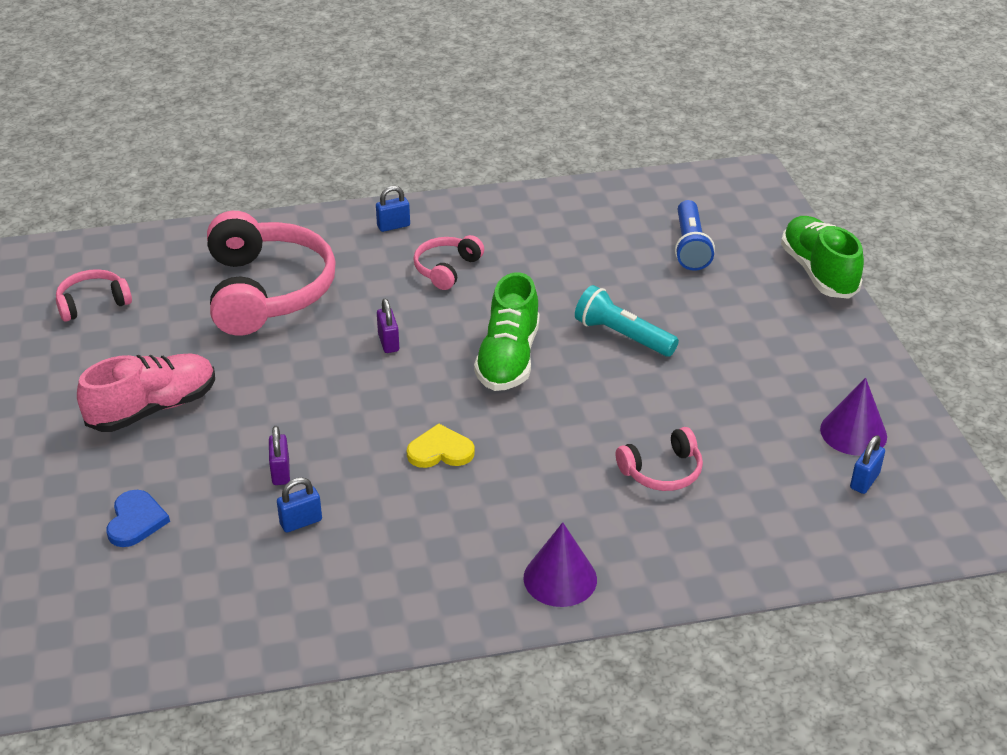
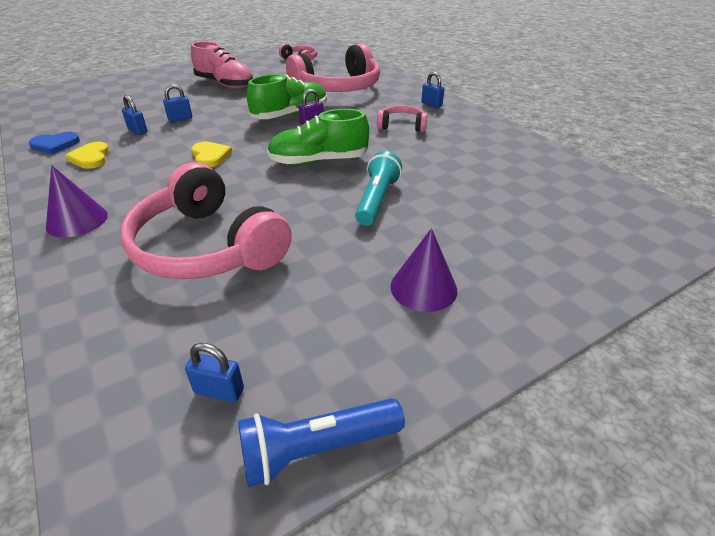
camera: 70 degrees right, 0 degrees up
(136, 521) = (137, 97): blue heart -> blue heart (55, 145)
(280, 472) = (180, 118): purple padlock -> blue padlock
(376, 573) = (91, 158): none -> yellow heart
(662, 471) = (207, 246): pink headphones -> pink headphones, size x2.09
(690, 246) = (533, 212): blue flashlight -> blue flashlight (317, 449)
(818, 272) = (579, 299): green shoe -> green shoe (290, 115)
(853, 432) = (304, 369): purple cone -> purple cone (423, 288)

